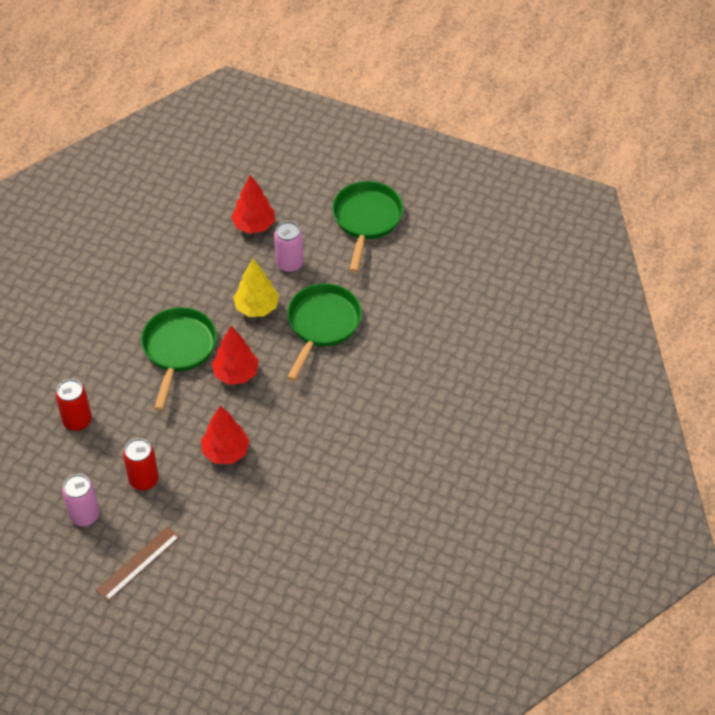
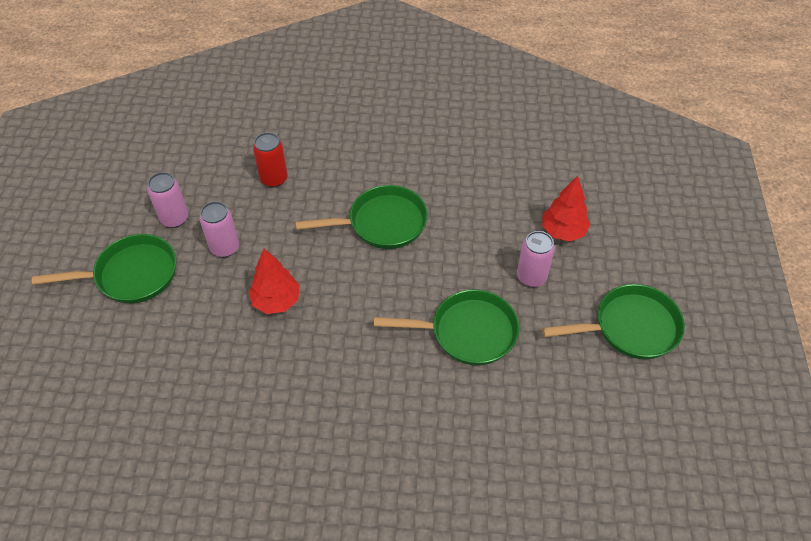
camera: 70 degrees right, 0 degrees up
(138, 563) = (131, 275): brown ruler -> green pan
(144, 480) = (224, 248): red can -> pink can
(236, 374) = (373, 278): red tree -> none
(257, 307) = (462, 268): yellow tree -> none

